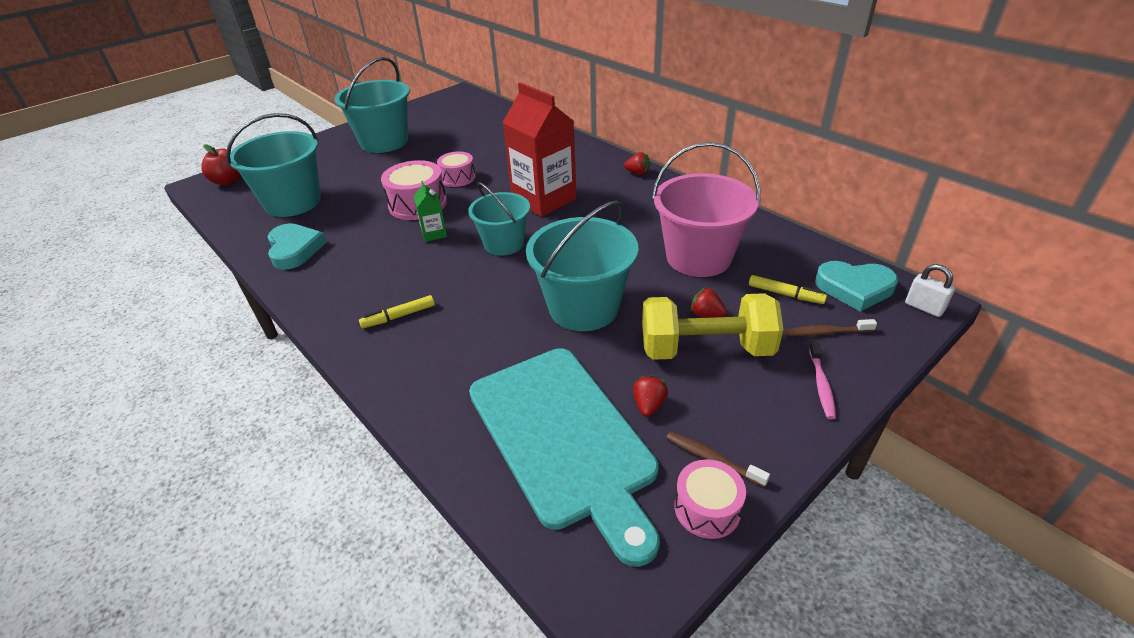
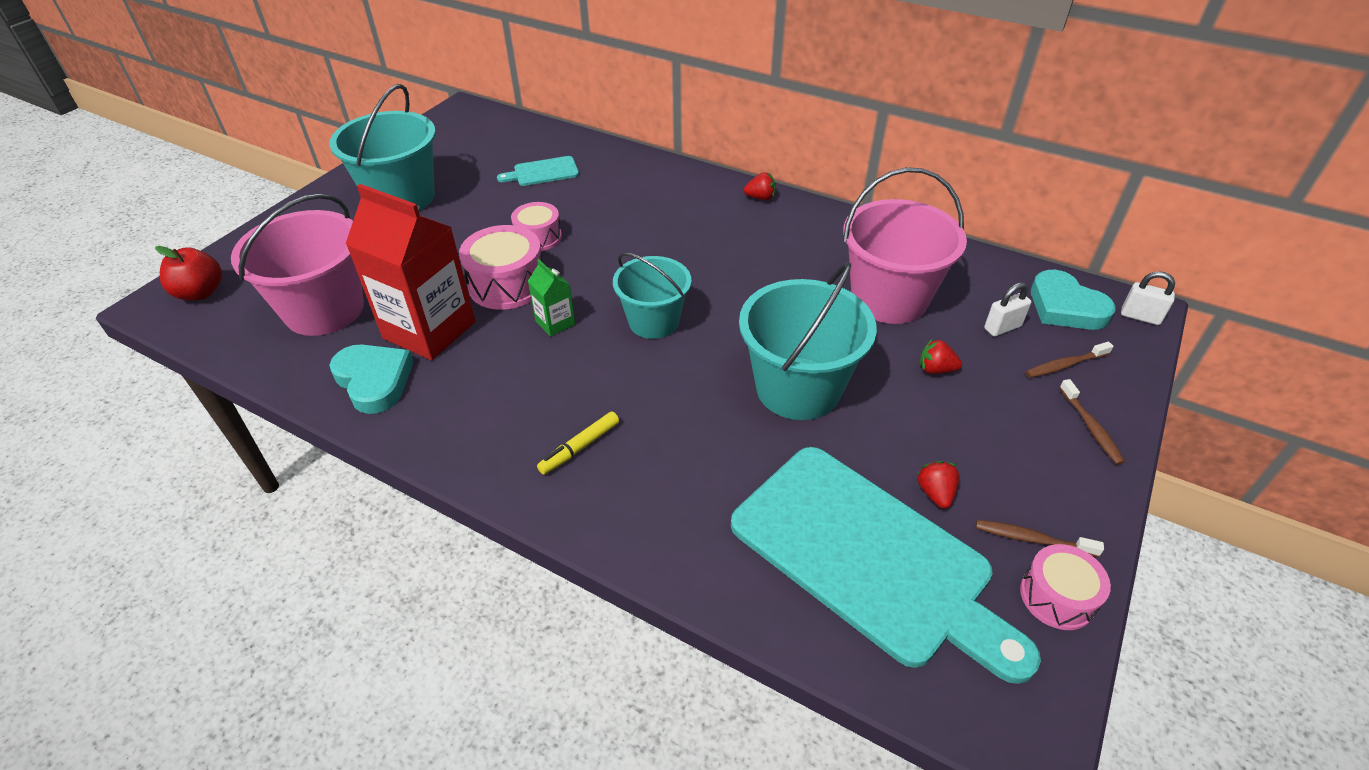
camera: 20 degrees left, 5 degrees up
(293, 202) = (324, 310): turquoise bucket -> pink bucket
(487, 137) = (543, 172): none -> turquoise cutting board
(544, 200) = (668, 252): red carton -> red carton (429, 330)
(706, 349) = (957, 411): yellow dumbbell -> none
(785, 294) = (1002, 328): yellow marker -> white padlock
(821, 385) = (1091, 427): pink toothbrush -> brown toothbrush
(854, 288) = (1065, 307): turquoise heart -> turquoise heart turned 60 degrees clockwise

